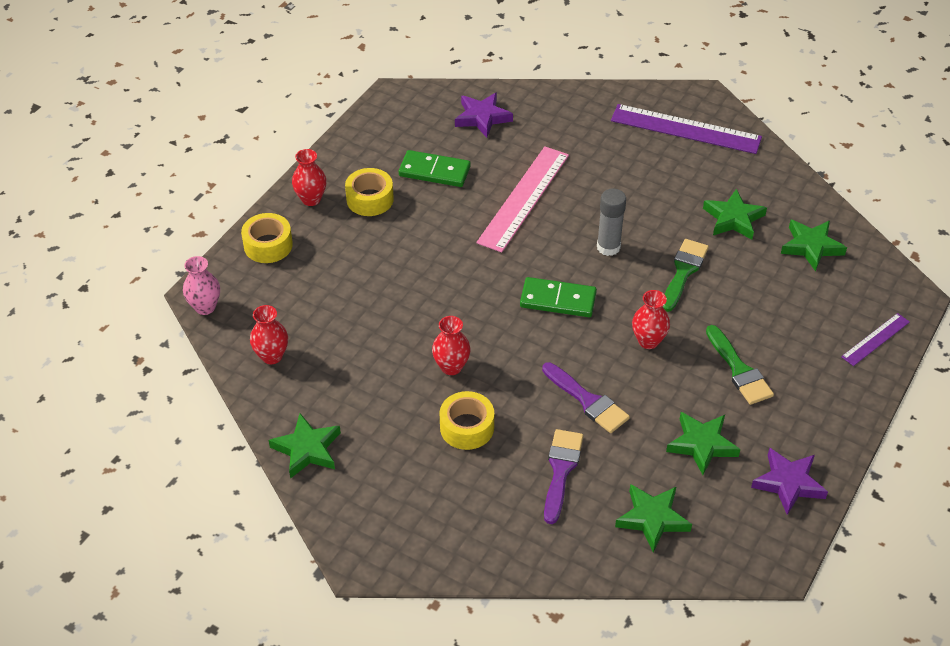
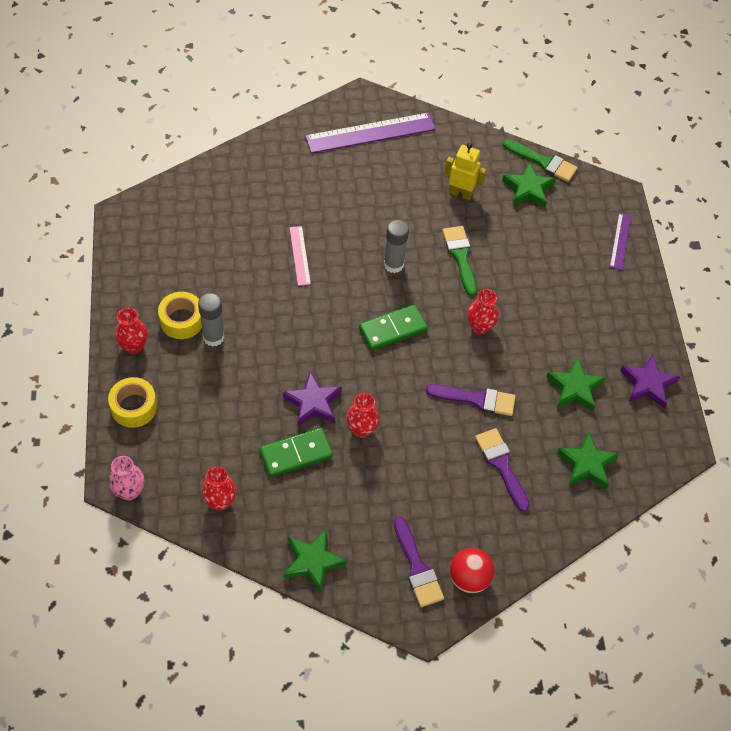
camera: 40 degrees left, 10 degrees up
(385, 225) = (213, 337): none -> grey glue stick
(397, 510) = (417, 567): none -> purple brush
(434, 171) = (212, 268): green domino -> green domino (296, 454)
(438, 548) = (469, 578): none -> red ball
(467, 427) = (412, 471): yellow tape -> none
(482, 117) = (210, 199): purple star -> purple star (313, 402)
(523, 198) = (299, 255): pink ruler -> pink ruler, size x0.52
(733, 219) = (460, 193): green star -> yellow robot
(739, 370) = (555, 315): green brush -> green brush (543, 162)

